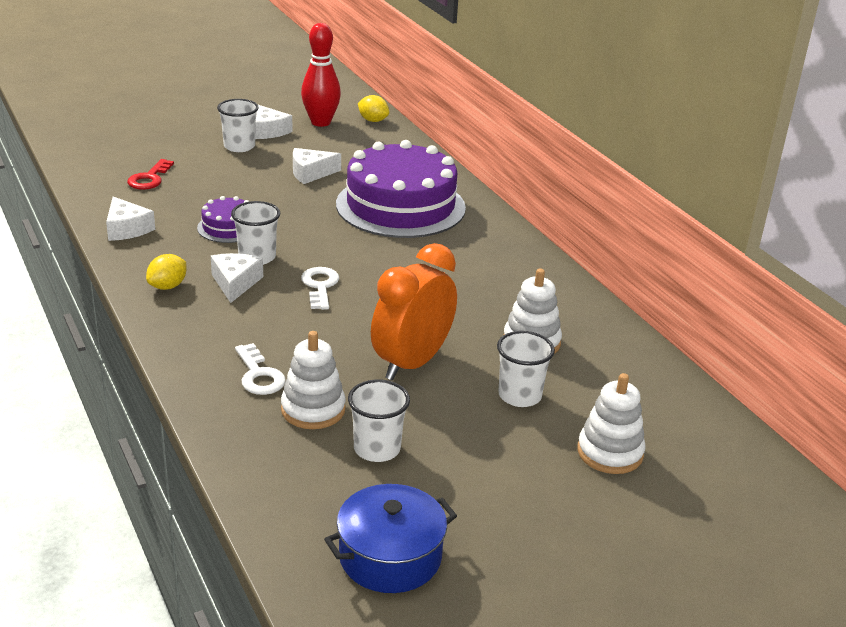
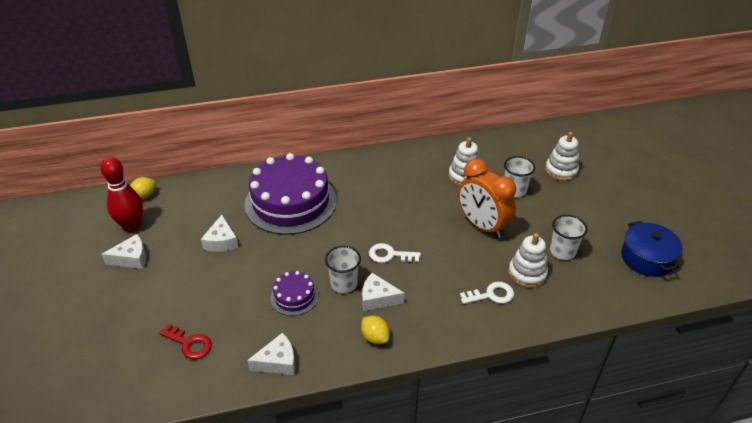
camera: 75 degrees left, 10 degrees up
(239, 146) = (153, 279): white cup -> none

